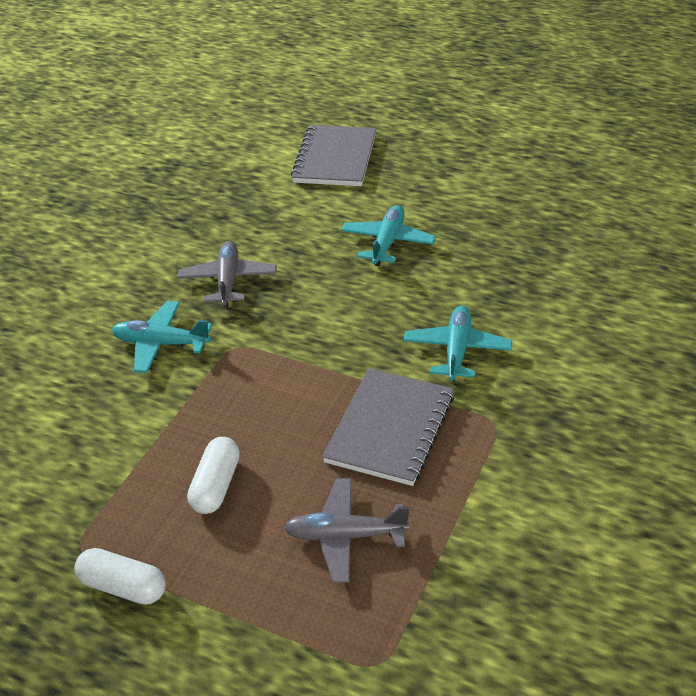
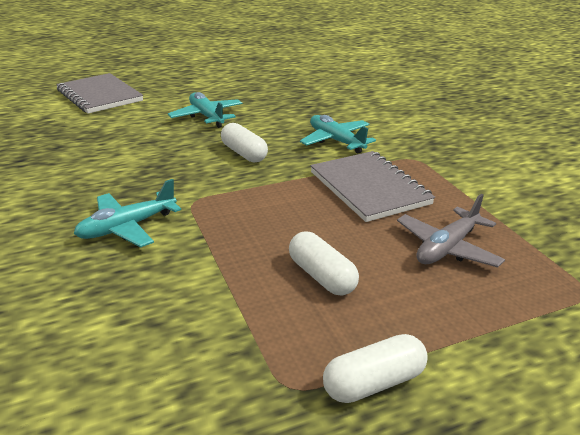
camera: 50 degrees left, 10 degrees down
(228, 281) = (123, 173): grey plane -> none
(349, 315) = (244, 153): none -> white capsule

